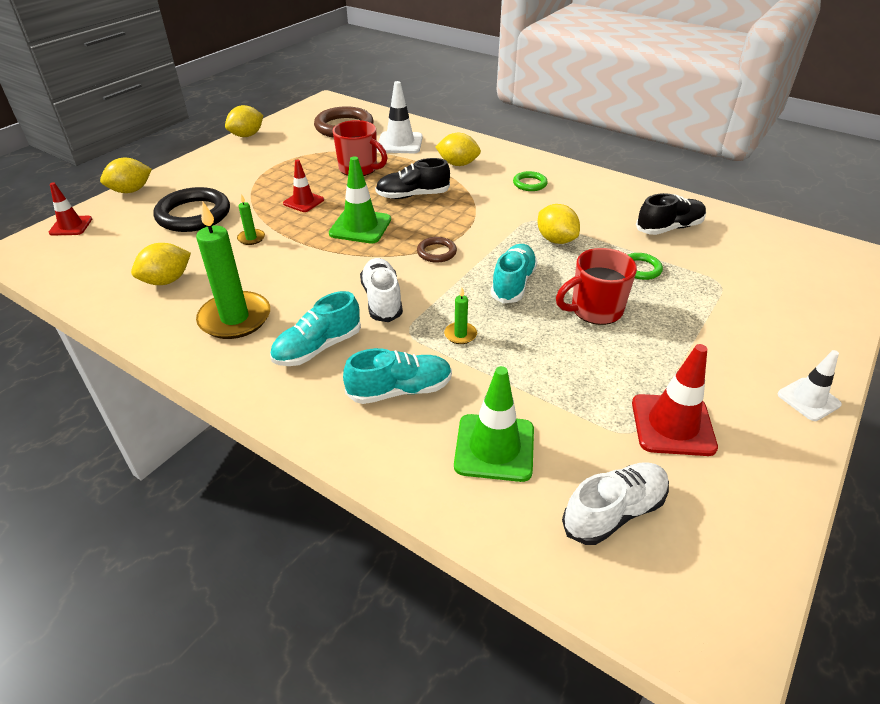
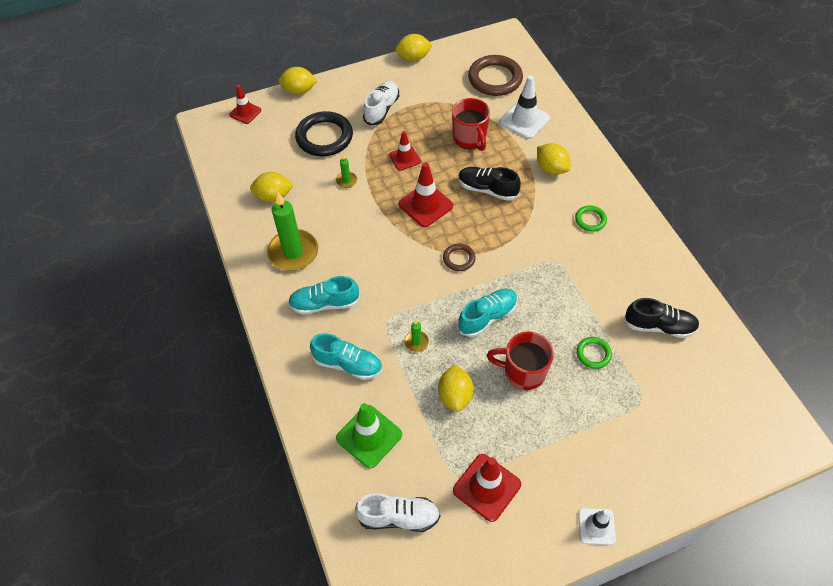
camera: 35 degrees right, 15 degrees up
(360, 227) = (425, 205): green traffic cone -> red traffic cone
(382, 300) = (390, 284): white shoe -> white shoe (381, 109)
(556, 240) = (556, 291): yellow lemon -> yellow lemon (455, 395)

